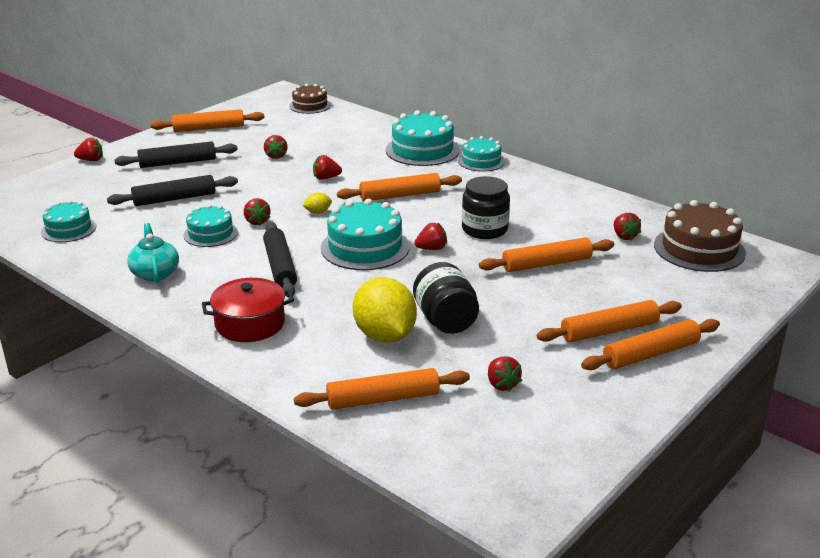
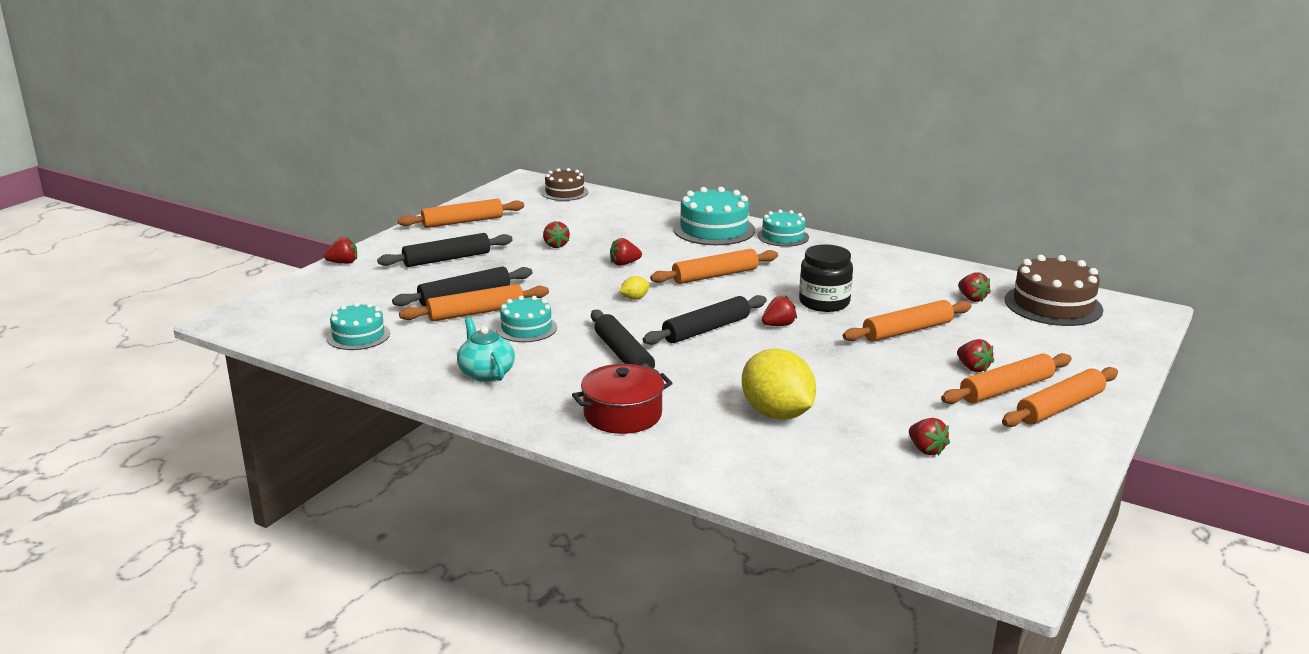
camera: 10 degrees left, 5 degrees down
(257, 221) = (572, 312): red strawberry -> red strawberry (973, 368)
(365, 247) = (706, 329): turquoise cake -> black rolling pin
(383, 399) = (810, 475): orange rolling pin -> orange rolling pin (476, 313)
(445, 321) = (833, 394): black jar -> none

